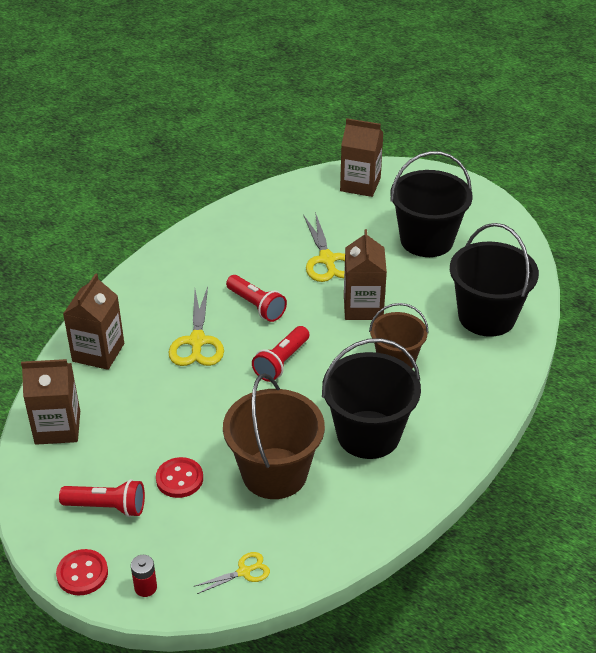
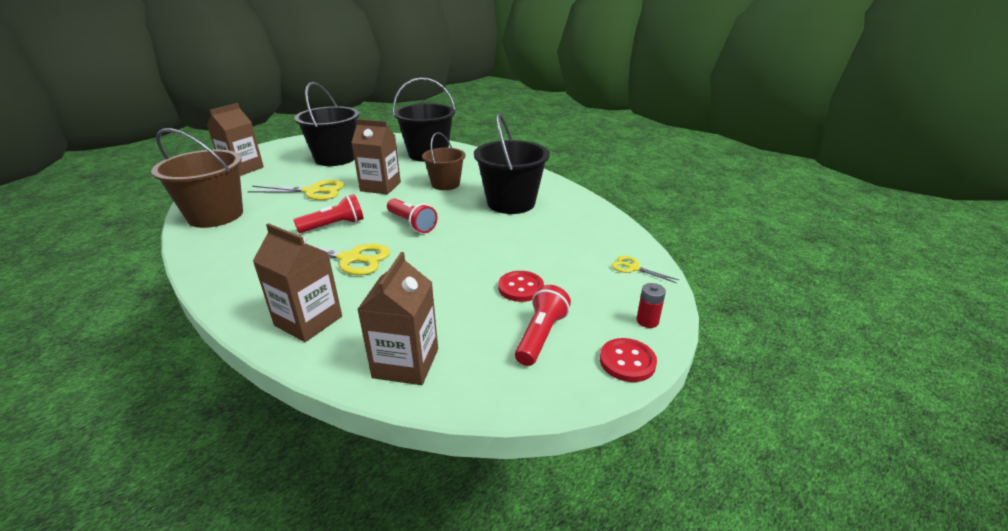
camera: 75 degrees left, 10 degrees down
(244, 572) = (633, 268): yellow scissors -> yellow scissors turned 45 degrees counterclockwise
(274, 473) = (533, 242): brown bucket -> brown bucket (215, 215)

